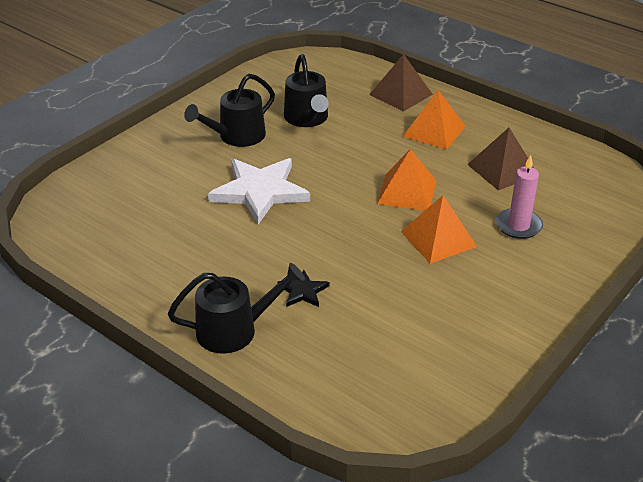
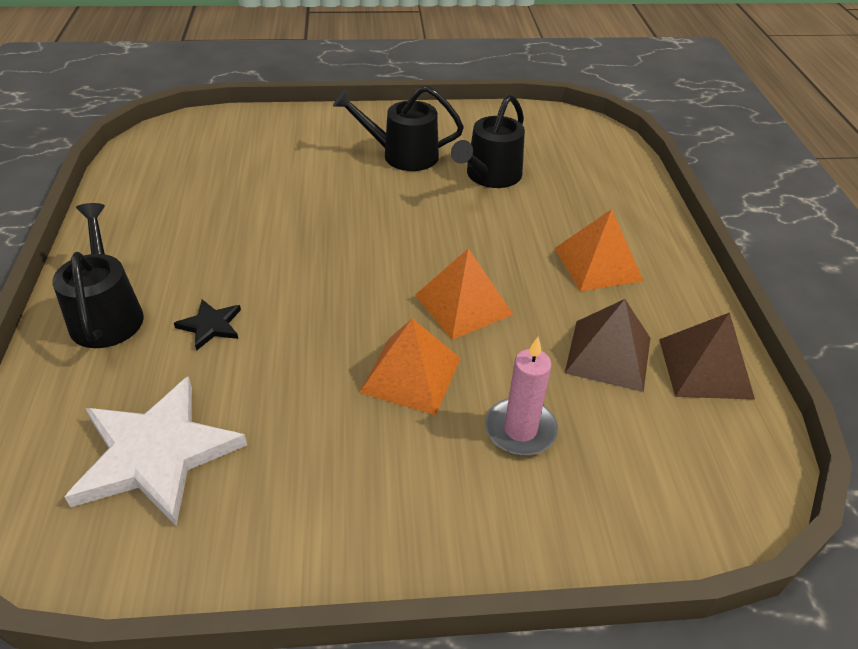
camera: 45 degrees right, 5 degrees up
(234, 330) = (106, 314): black watering can -> black watering can turned 135 degrees counterclockwise
(260, 192) = (337, 213): white star -> white star (156, 454)
(401, 94) = (624, 207): brown pyramid -> brown pyramid (705, 368)

